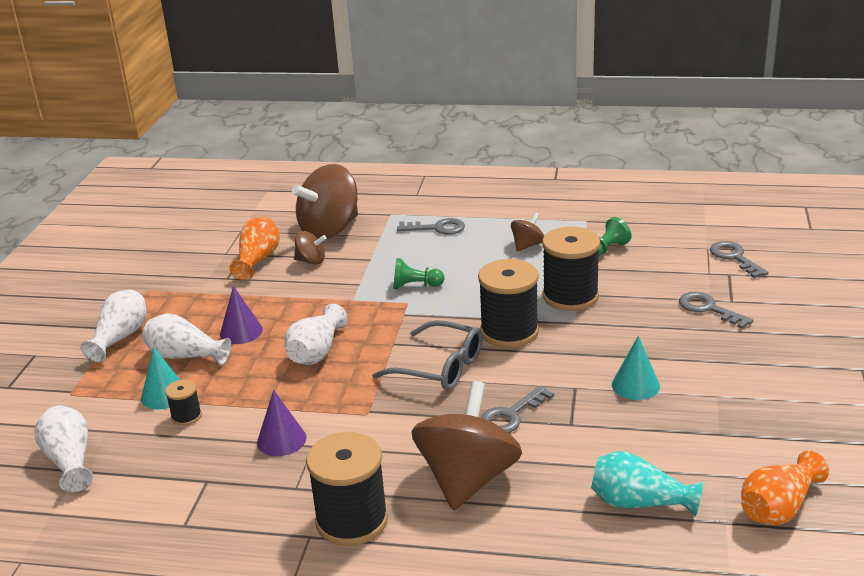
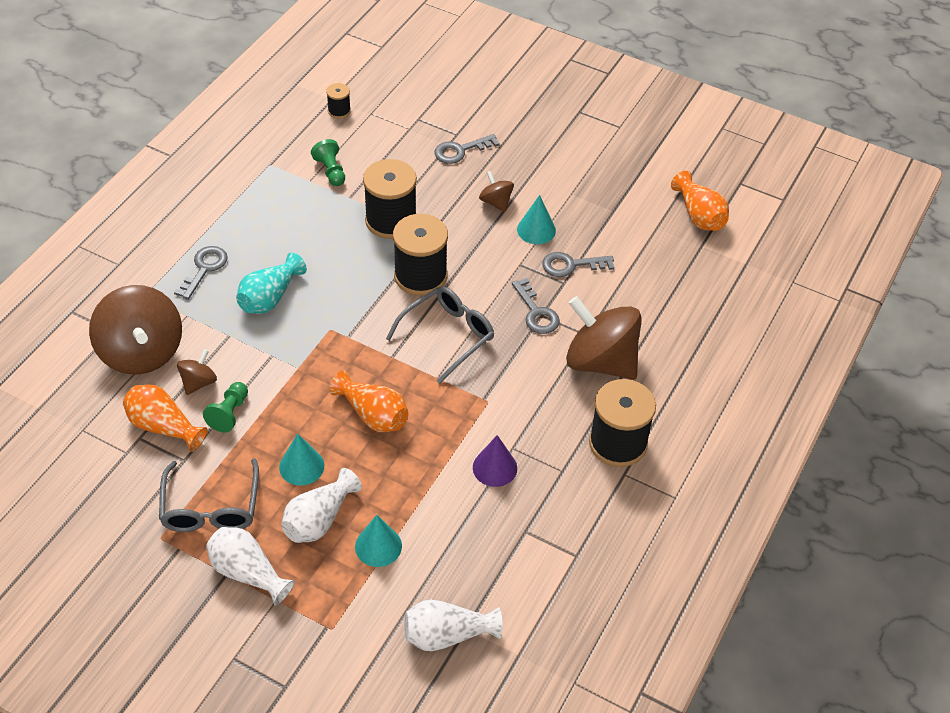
camera: 75 degrees left, 20 degrees up
(183, 302) = (211, 507): none -> grey glasses
(186, 416) = (423, 532): black spool -> black spool (339, 111)
(241, 332) = (301, 466): purple cone -> turquoise cone
(316, 352) = (373, 415): white vase -> orange vase
(415, 286) = (304, 315): green pawn -> green pawn (229, 413)
(527, 245) = (285, 217): brown spinning top -> brown spinning top (496, 202)
(639, 503) = (666, 279): turquoise vase -> turquoise vase (270, 297)
(734, 258) = (397, 105): grey key -> grey key (571, 265)

